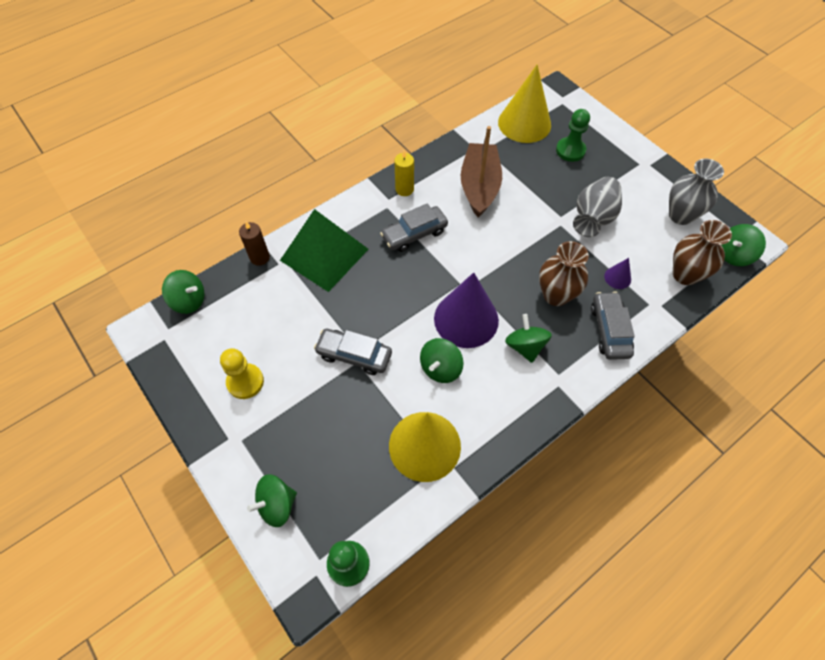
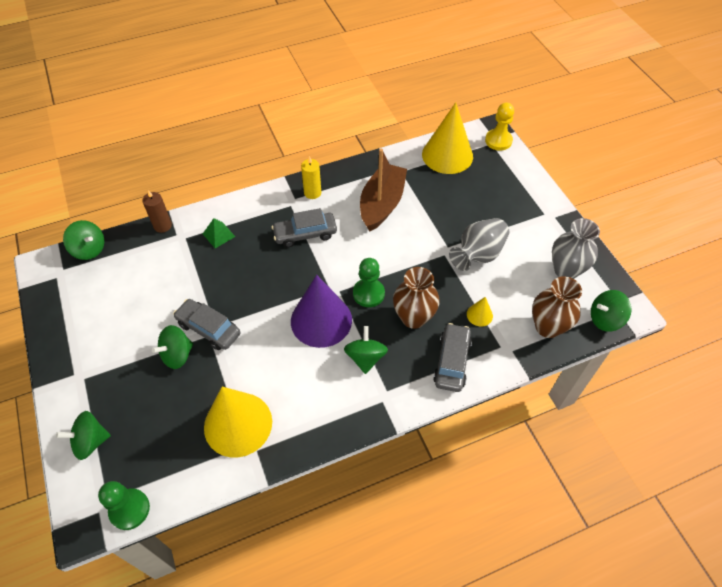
camera: 15 degrees right, 5 degrees down
(245, 382) = (107, 329): yellow pawn -> yellow pawn (498, 141)
(324, 254) = (218, 235): green pyramid -> green pyramid, size x0.41
(440, 368) = (280, 358): green spinning top -> green spinning top (177, 355)
(570, 150) = (481, 188): green pawn -> green pawn (368, 293)
(617, 277) = (479, 315): purple cone -> yellow cone

